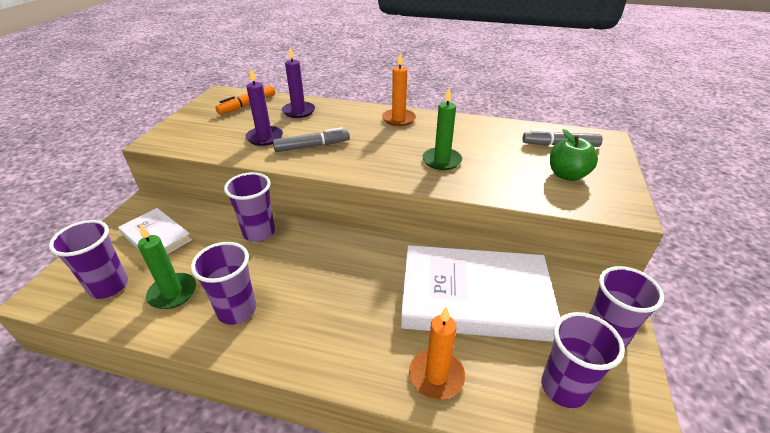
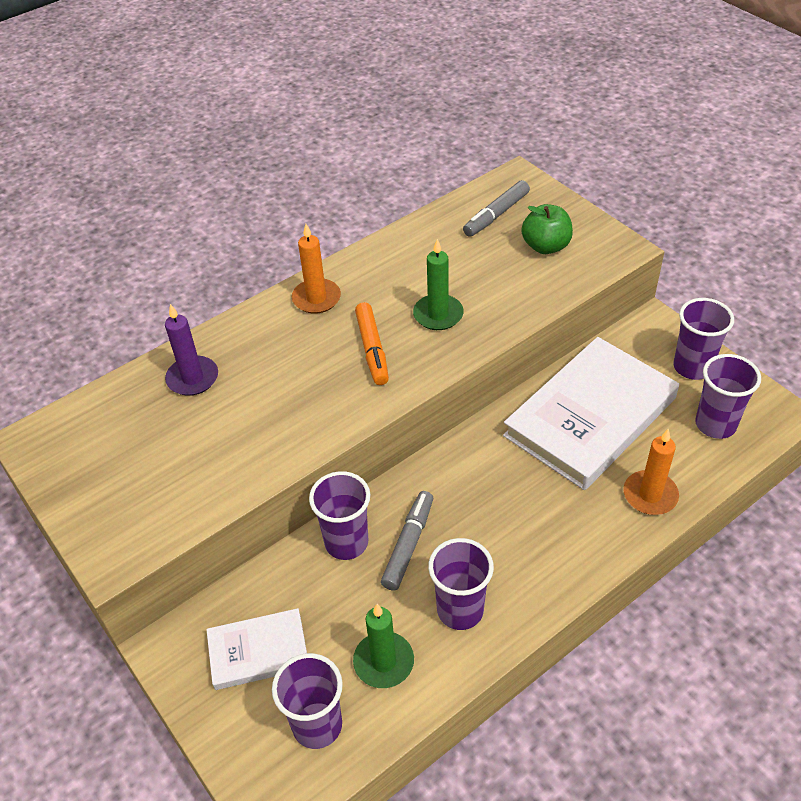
camera: 50 degrees left, 10 degrees up
(247, 105) = (110, 423): orange marker -> orange marker (372, 349)
(264, 137) = (229, 440): purple candle -> none
(312, 146) = (299, 404): grey marker -> grey marker (408, 544)

